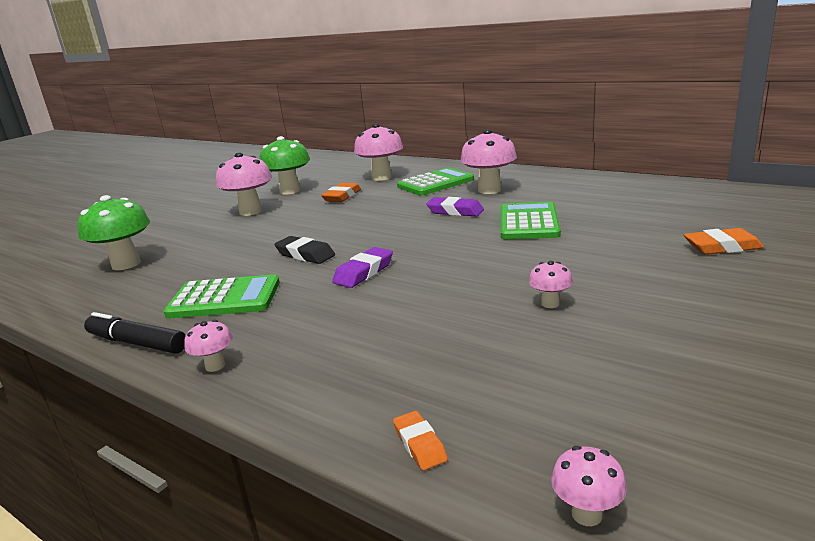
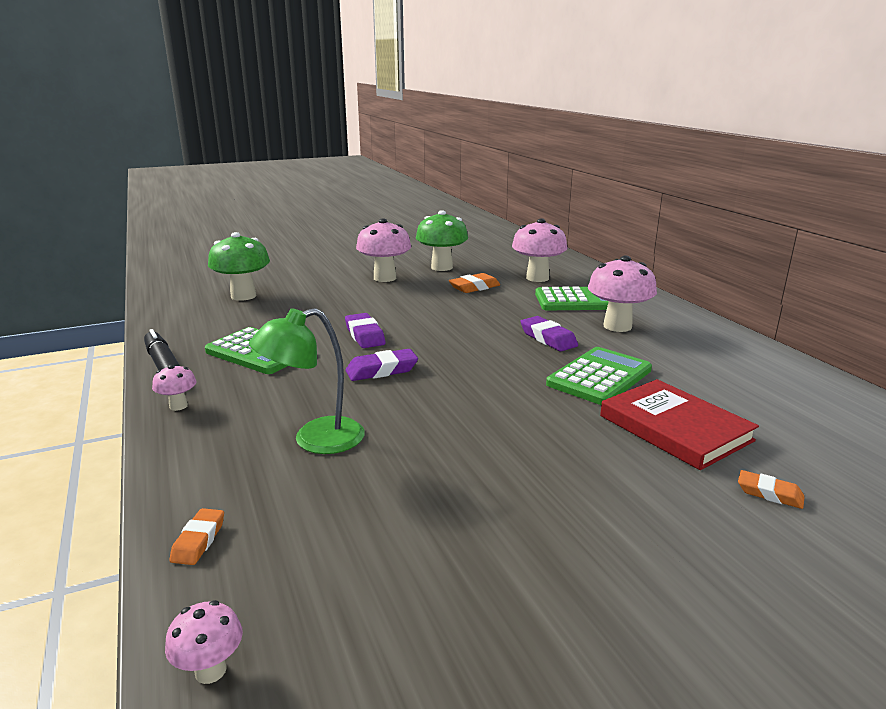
camera: 30 degrees right, 0 degrees up
(305, 255) = (364, 335): black eraser -> purple eraser
(392, 337) = (315, 440): none -> green lamp
(550, 303) = (482, 471): pink mushroom -> none
(620, 234) = (674, 428): none -> red book
(722, 247) = (769, 494): orange eraser -> orange eraser, size x0.64

